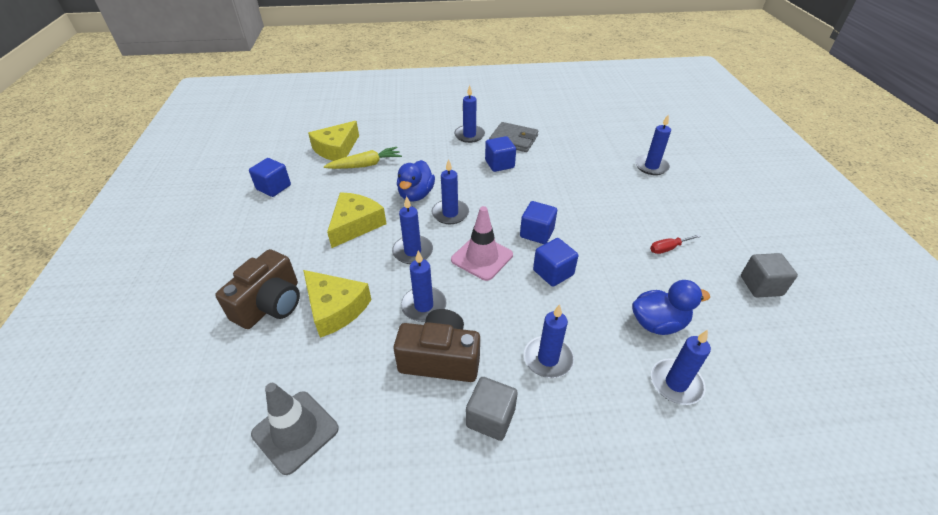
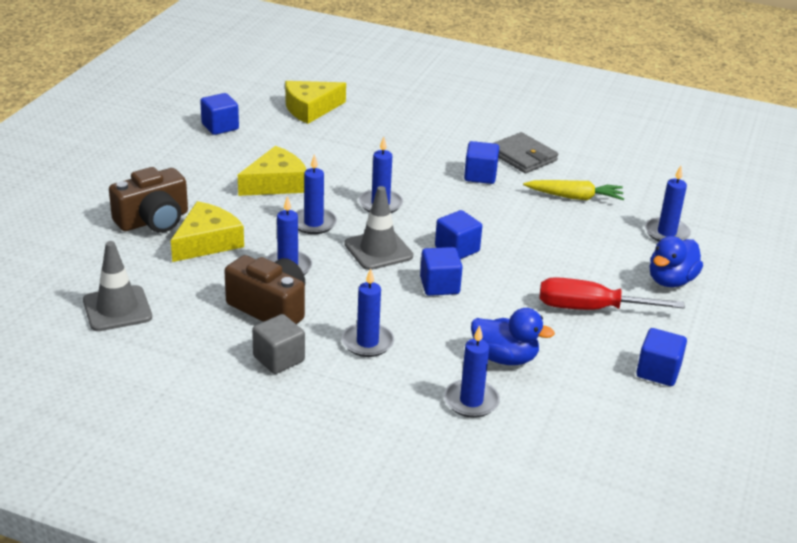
camera: 25 degrees right, 10 degrees down
(335, 308) = (207, 242): yellow cheese -> yellow cheese turned 120 degrees counterclockwise
(365, 165) = (329, 133): yellow carrot -> yellow carrot (574, 197)
(416, 195) = (359, 176): blue duck -> blue duck (671, 281)
(469, 135) = (473, 137): blue candle -> none
(482, 257) = (378, 250): pink traffic cone -> grey traffic cone
(668, 248) = (590, 309): red screwdriver -> red screwdriver, size x2.03
(761, 286) = (658, 372): grey cube -> blue cube

